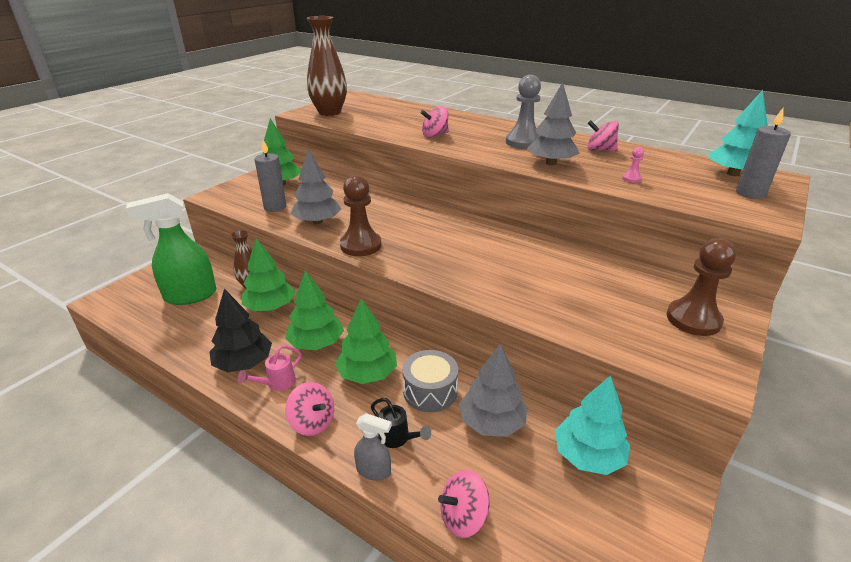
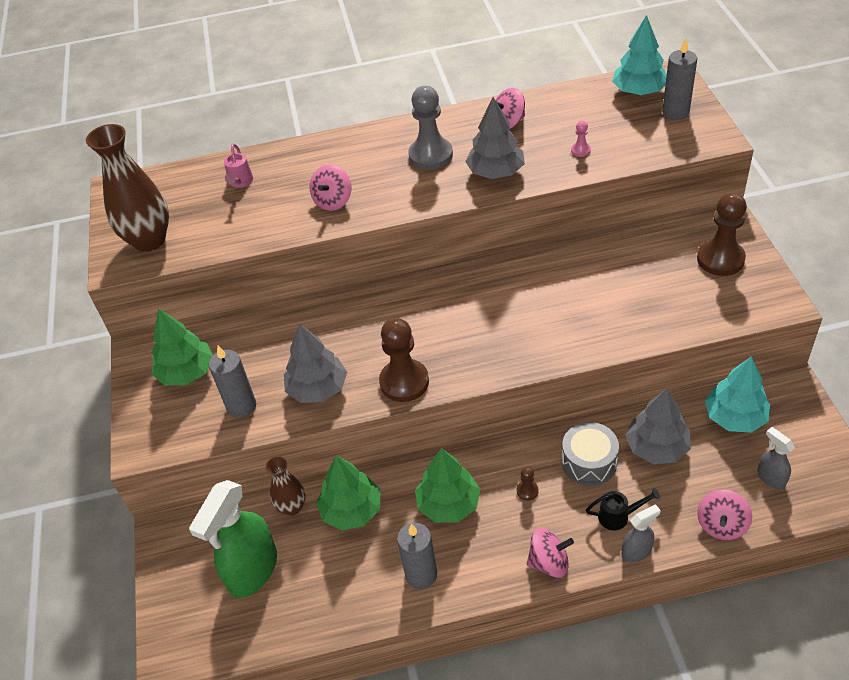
camera: 40 degrees left, 15 degrees up
(244, 363) = (421, 574): black tree -> grey candle
(277, 383) = (475, 563): pink watering can -> pink watering can (240, 182)
(367, 373) = (527, 491): green tree -> brown pawn
(559, 525) = (770, 478): none -> grey spray bottle

